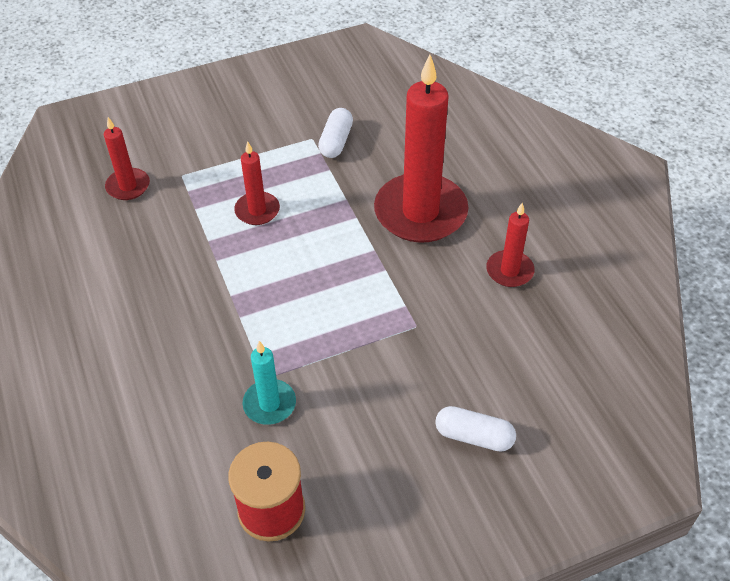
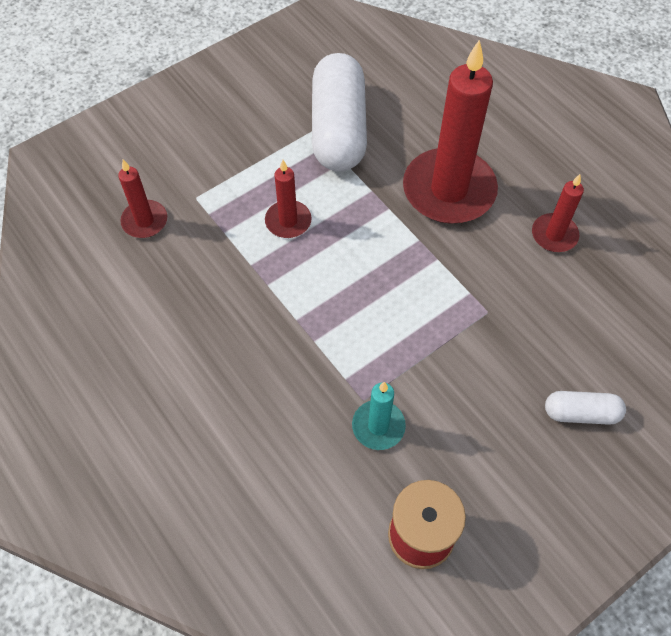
camera: 15 degrees left, 10 degrees up
(336, 141) = (338, 129): white capsule -> white capsule, size x2.08

